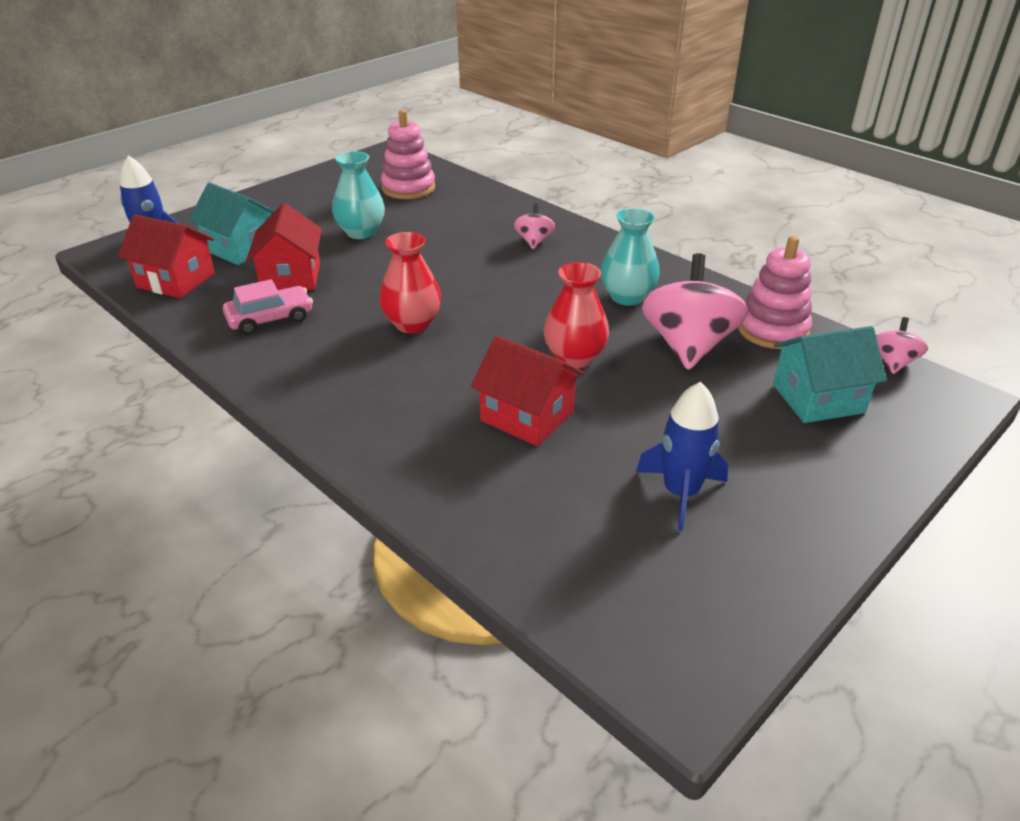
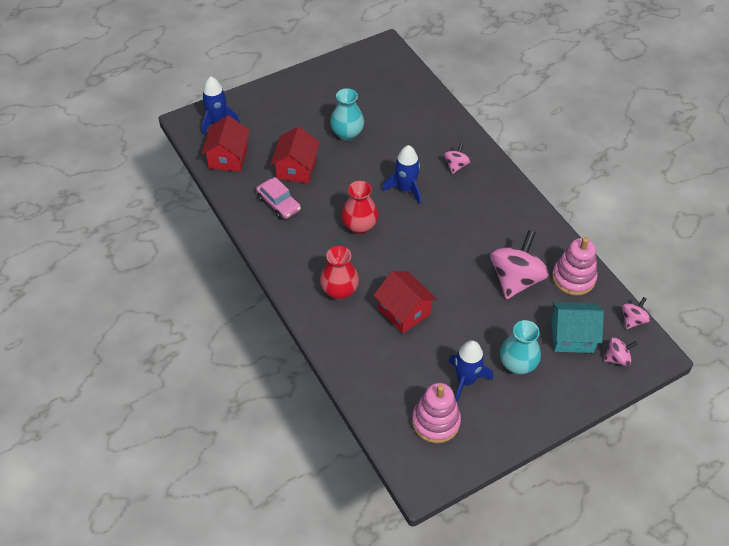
camera: 15 degrees right, 15 degrees up
(176, 280) = (228, 157): red house -> red house turned 60 degrees clockwise
(240, 248) = (269, 134): turquoise house -> none
(270, 319) = (279, 204): pink car -> pink car turned 60 degrees clockwise
(408, 188) = (388, 92): pink stacking toy -> pink stacking toy (435, 422)
(470, 274) = (405, 189): none -> blue rocket
(574, 358) = (445, 274): red vase -> red vase (339, 291)
(627, 297) = (496, 230): turquoise vase -> turquoise vase (517, 364)
(906, 413) = (617, 358): none -> pink spinning top

